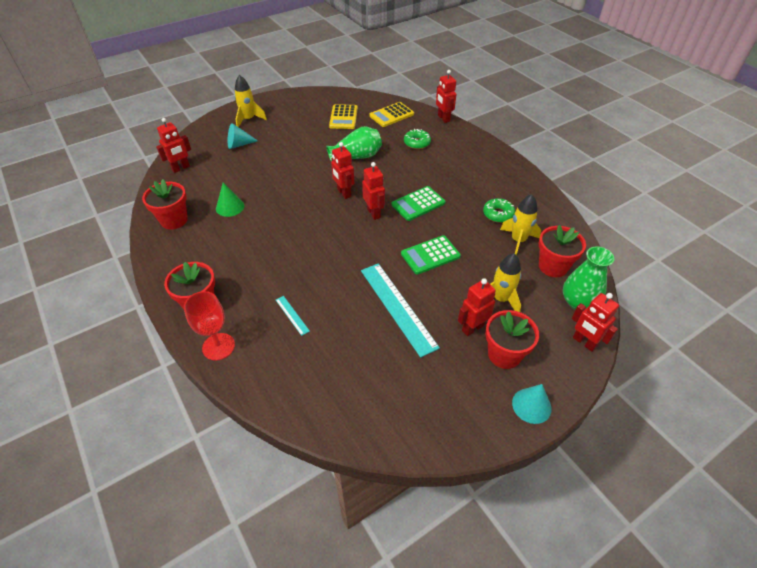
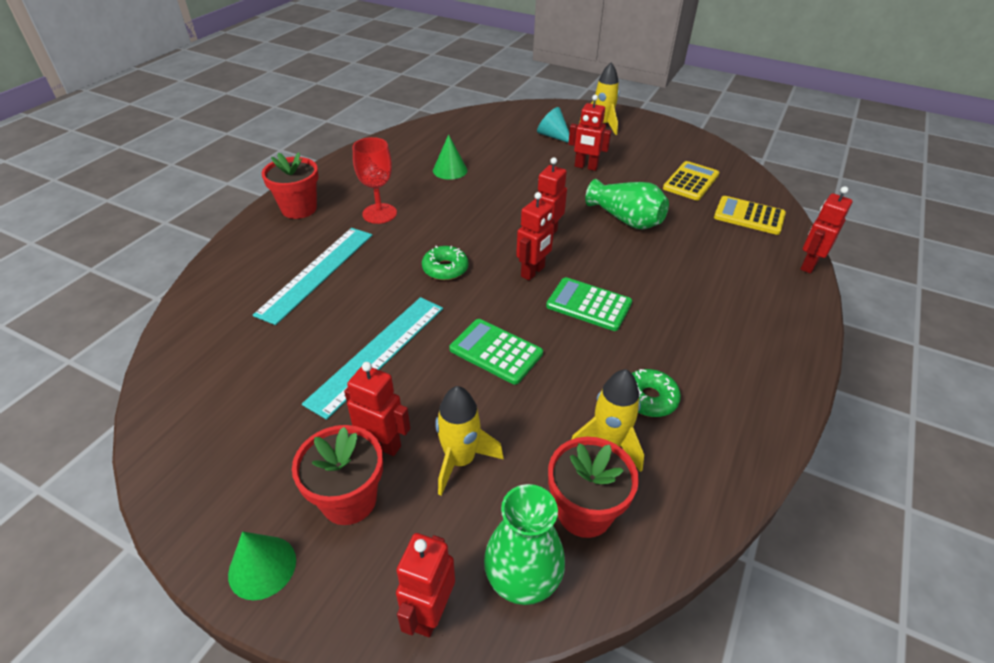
camera: 60 degrees right, 5 degrees down
(174, 220) = (403, 148): red flower pot -> none
(181, 168) = (480, 121): red robot -> red robot (586, 167)
(218, 346) = (249, 242): red goblet -> red goblet (379, 213)
(292, 315) = (316, 273): turquoise ruler -> turquoise ruler, size x2.29
(343, 117) = (691, 181): yellow calculator -> yellow calculator turned 150 degrees clockwise
(417, 143) = (718, 259): green donut -> green donut (445, 269)
(531, 405) = (262, 567): turquoise cone -> green cone

